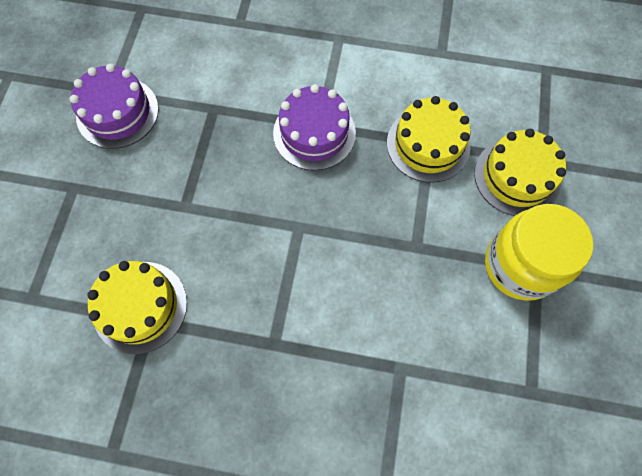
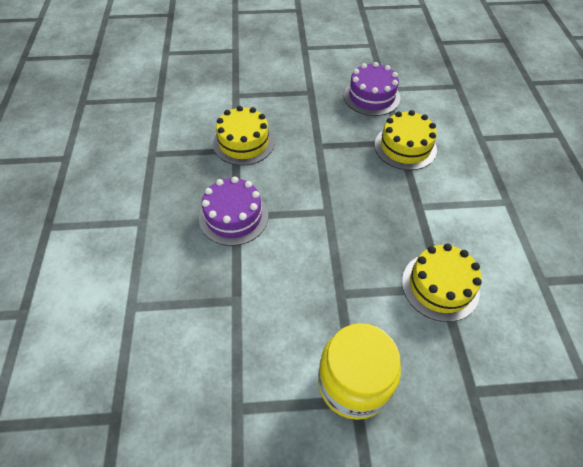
camera: 75 degrees right, 15 degrees down
(314, 133) = (410, 204): purple cake -> purple cake (233, 216)
(517, 177) = (443, 368): yellow cake -> yellow cake (405, 147)

